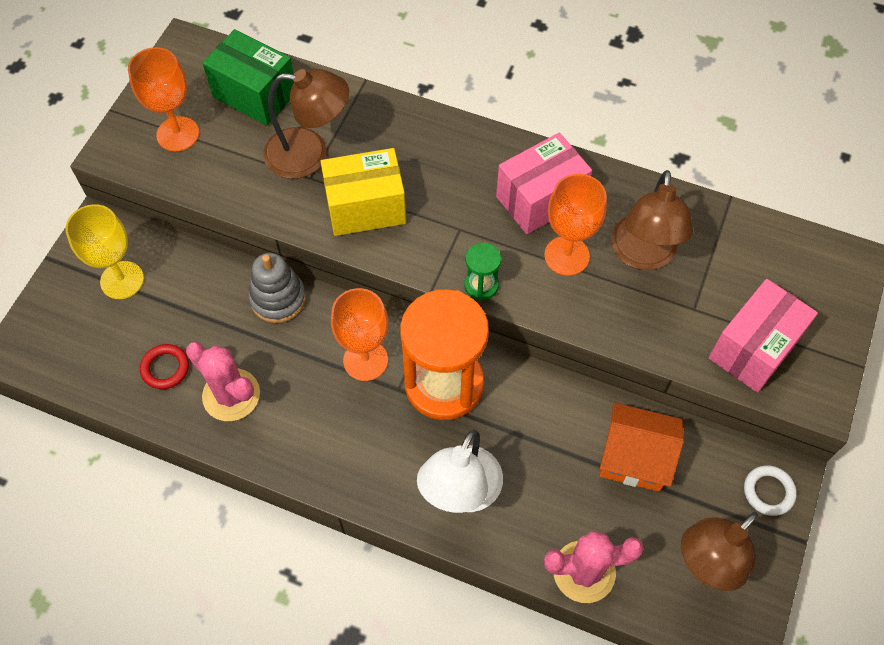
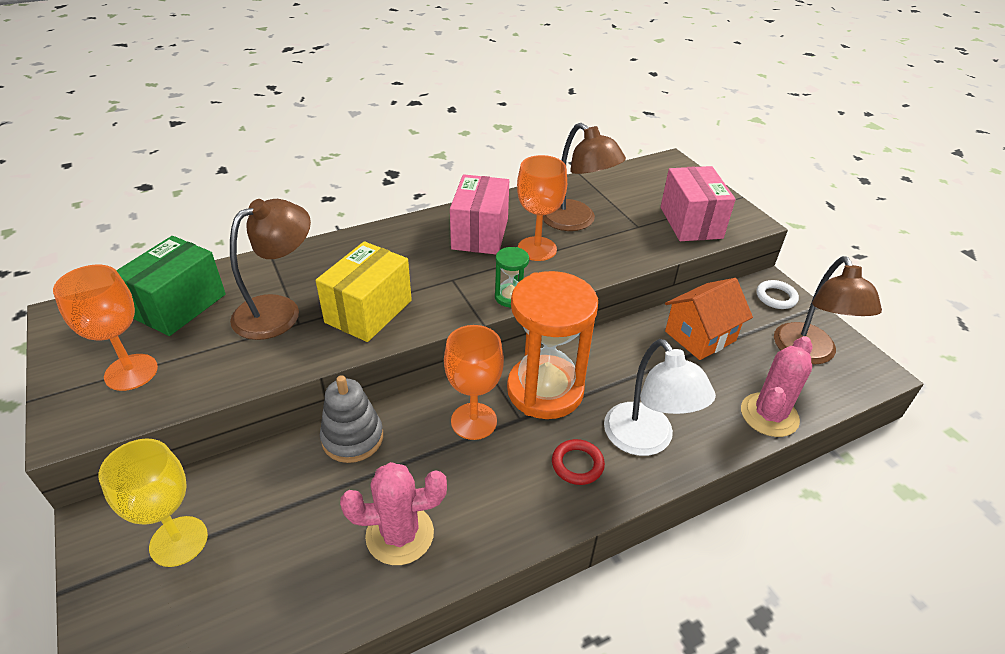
camera: 50 degrees left, 20 degrees down
(165, 368) = (311, 570): red ring -> red ring (577, 464)
(255, 95) = (179, 306): green box -> green box turned 45 degrees counterclockwise

